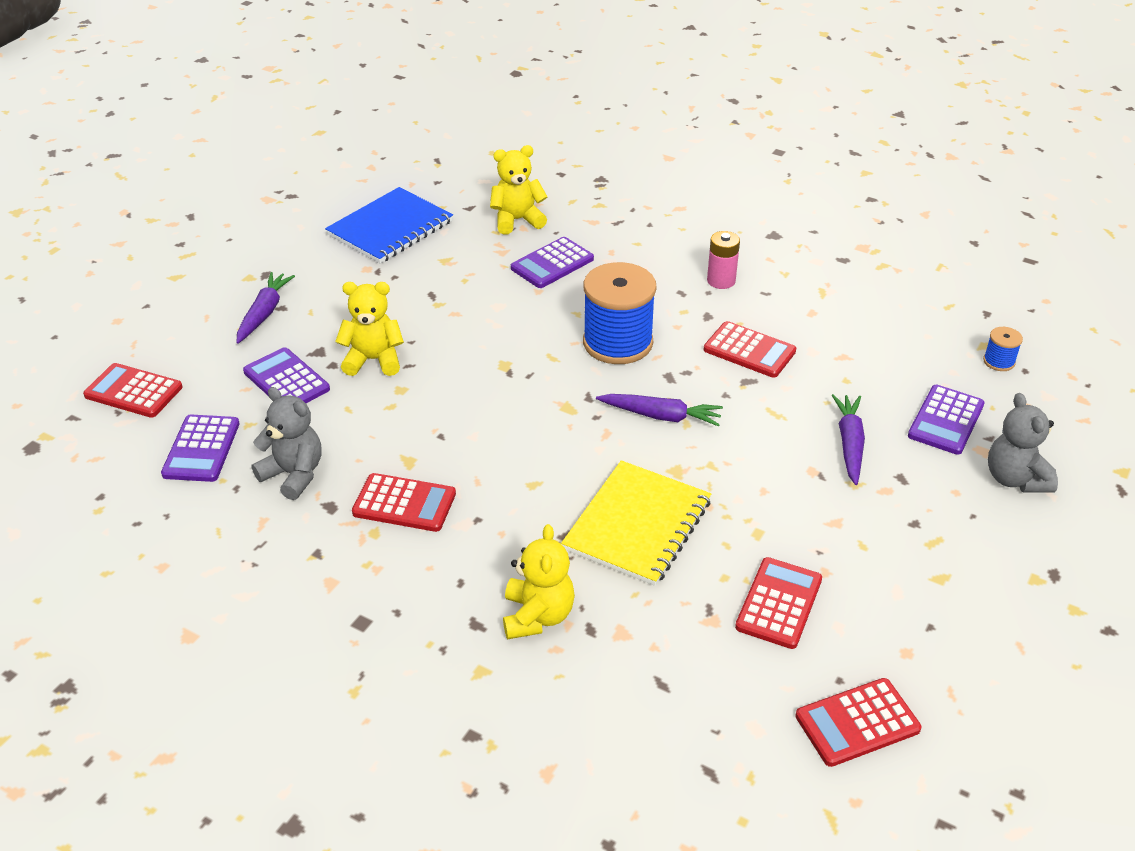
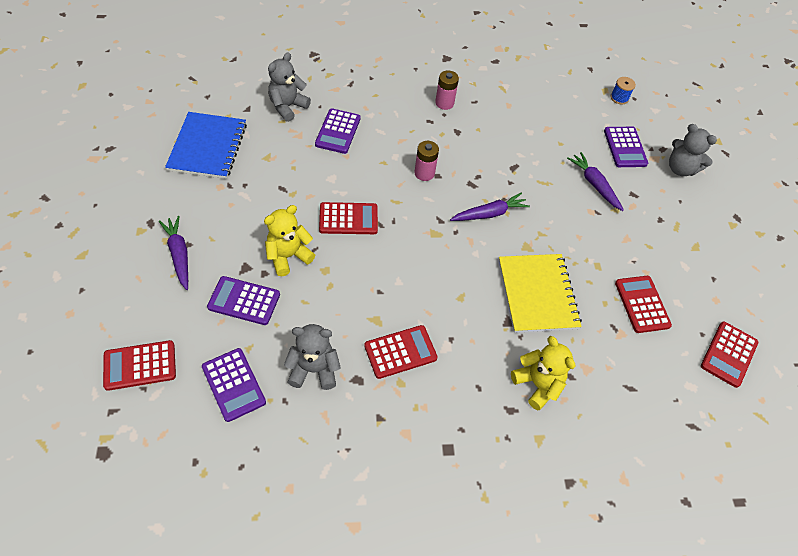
camera: 40 degrees left, 15 degrees up
(517, 220) = (287, 107): yellow teddy bear -> grey teddy bear
(617, 342) = (424, 173): blue spool -> pink battery
(749, 351) = (498, 146): red calculator -> red calculator (348, 219)

